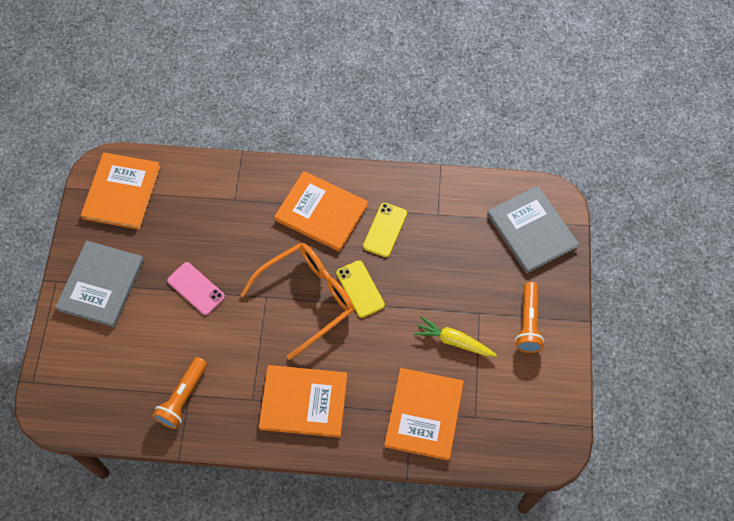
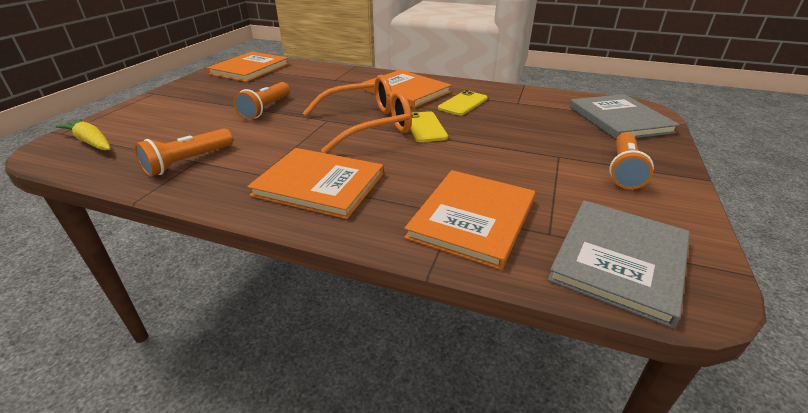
camera: 15 degrees right, 30 degrees down
(101, 285) = (187, 98): grey book -> grey book (620, 260)
(196, 288) = (266, 109): pink phone -> orange flashlight
(454, 341) = (525, 170): yellow carrot -> yellow carrot (91, 142)

